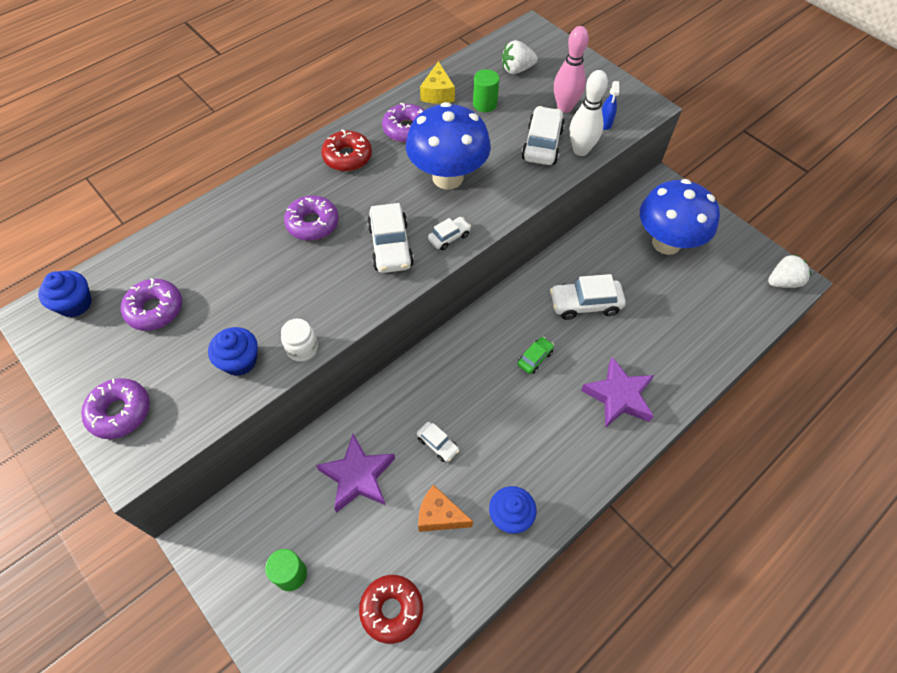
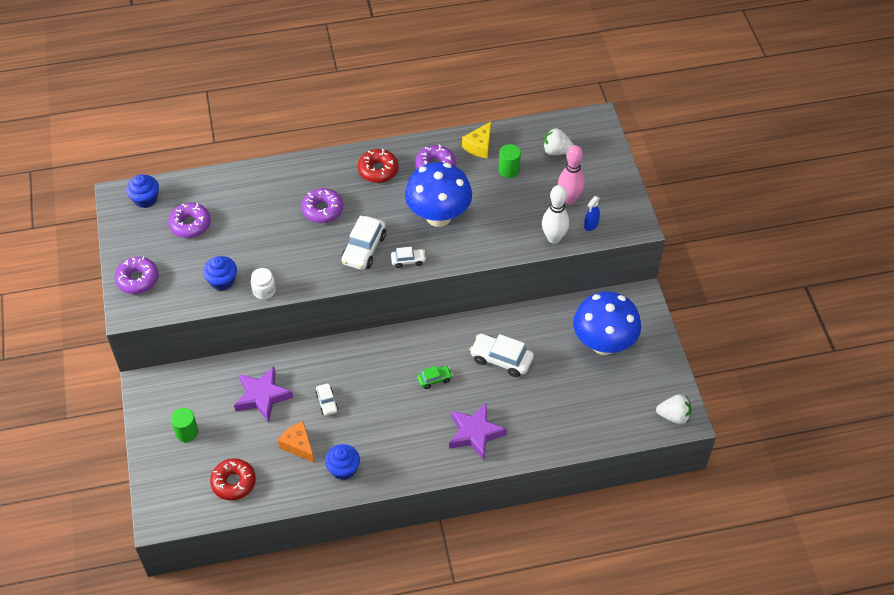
camera: 30 degrees right, 5 degrees down
(542, 144) = (528, 221): white car -> none

